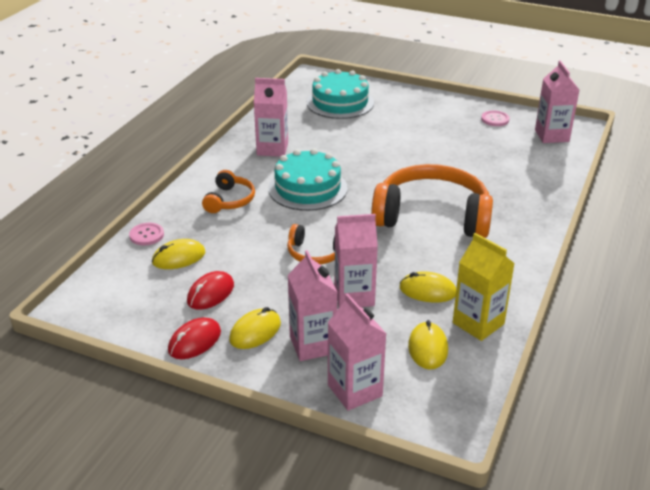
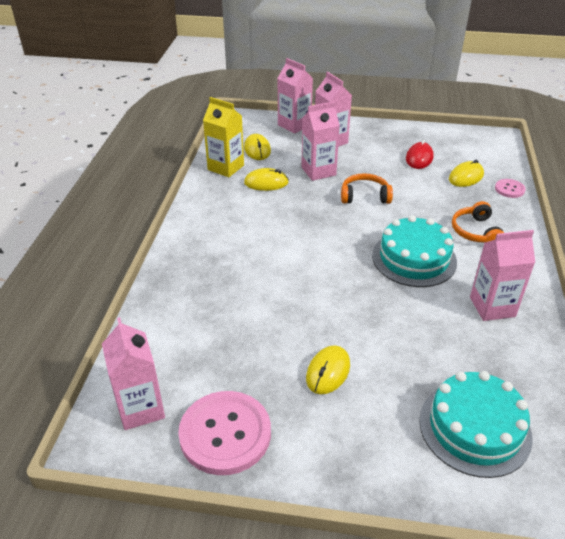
camera: 165 degrees right, 5 degrees up
(194, 341) = (404, 133): red mouse -> none
(255, 331) = (371, 142): yellow mouse -> yellow mouse (328, 372)
(432, 216) = (279, 247): orange headphones -> none
(495, 119) = (225, 434): pink button -> pink button, size x2.09

